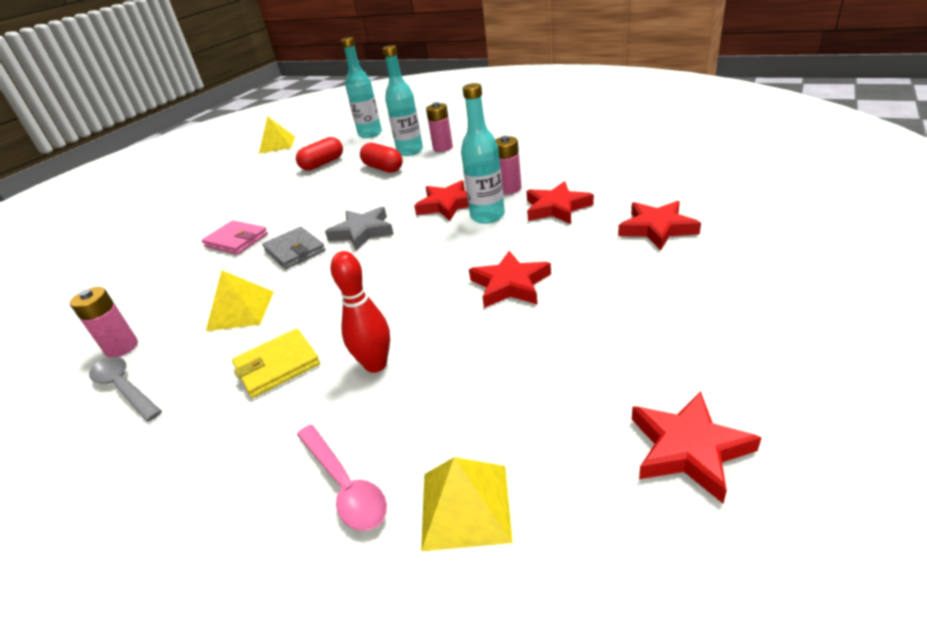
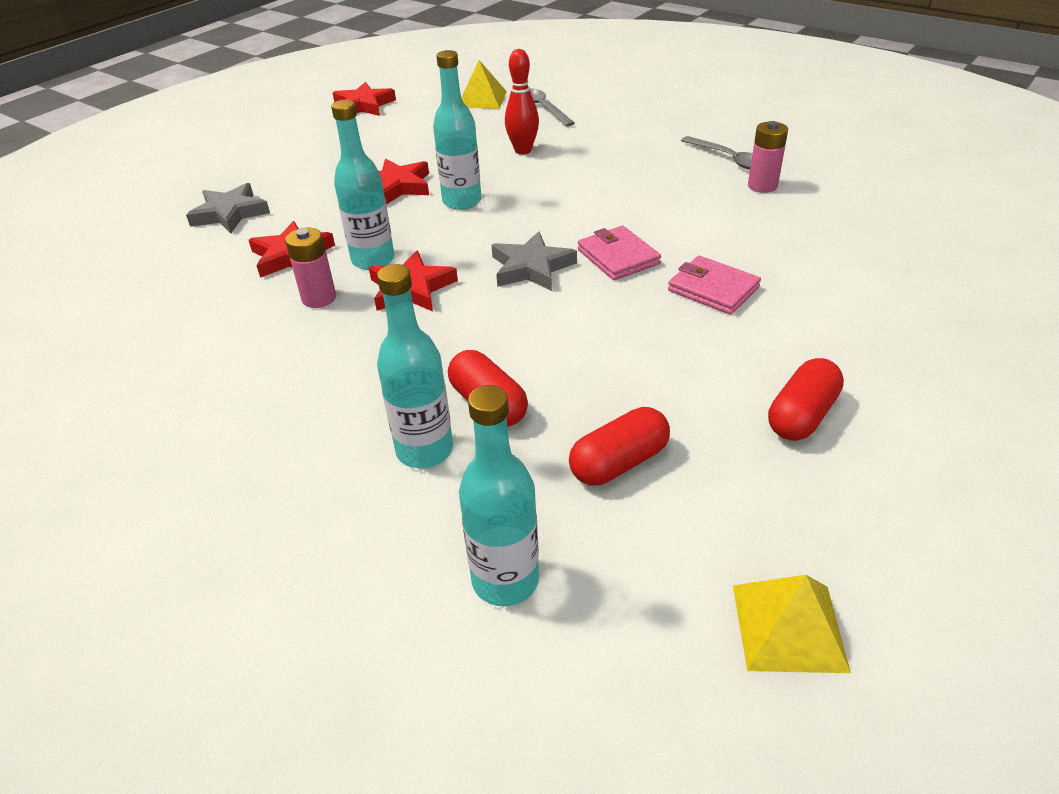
camera: 175 degrees left, 5 degrees up
(230, 192) = (802, 416): none -> red capsule
(240, 310) = (656, 201): yellow pyramid -> none
(277, 366) = (601, 158): yellow wallet -> none
(295, 251) = (618, 257): grey wallet -> pink wallet
(345, 485) = (543, 108): pink spoon -> grey spoon
(433, 278) = (462, 201): none -> turquoise bottle
(443, 148) = (358, 439): pink battery -> none
(657, 228) = (230, 213): red star -> grey star

